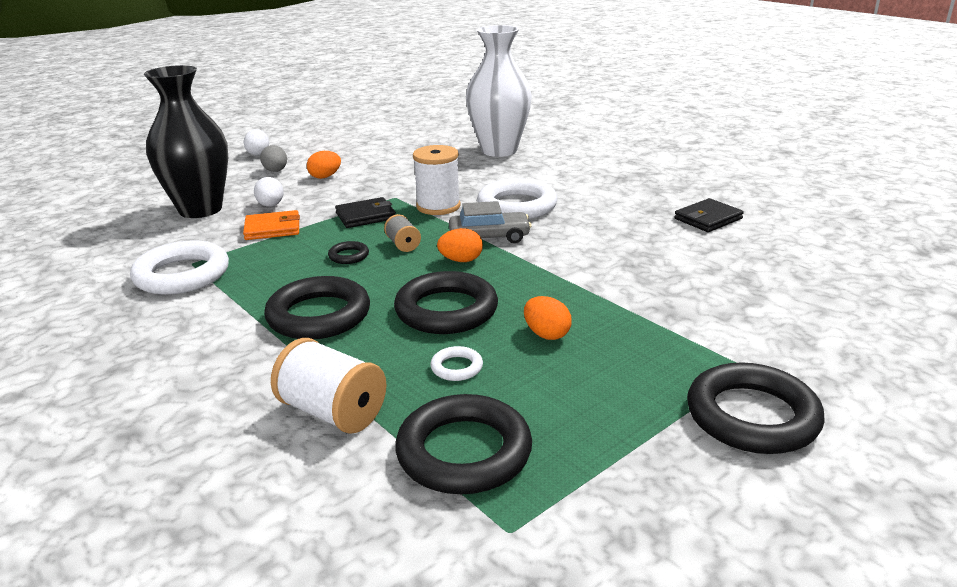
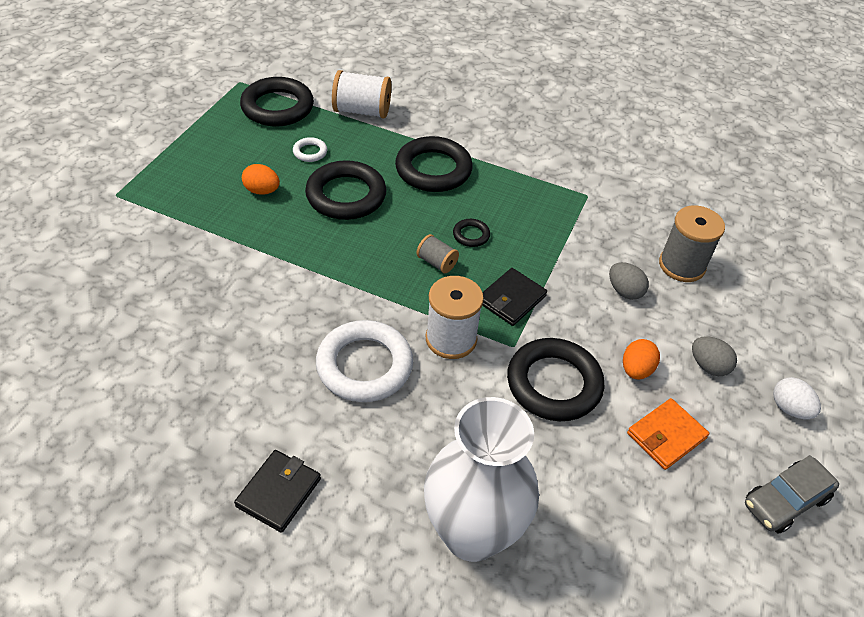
camera: 150 degrees right, 20 degrees up
(182, 275) = (576, 181): white ring -> none
(200, 209) = (682, 265): black vase -> grey spool
(271, 205) = (624, 291): white egg -> grey egg
(272, 229) = (577, 254): orange wallet -> orange wallet (666, 436)
(461, 260) = (369, 254): orange egg -> none
(489, 237) = (363, 295): grey car -> grey car (785, 501)
(708, 219) = (133, 399): black wallet -> black wallet (279, 492)
(752, 416) = (118, 160): black ring -> black ring (554, 384)

